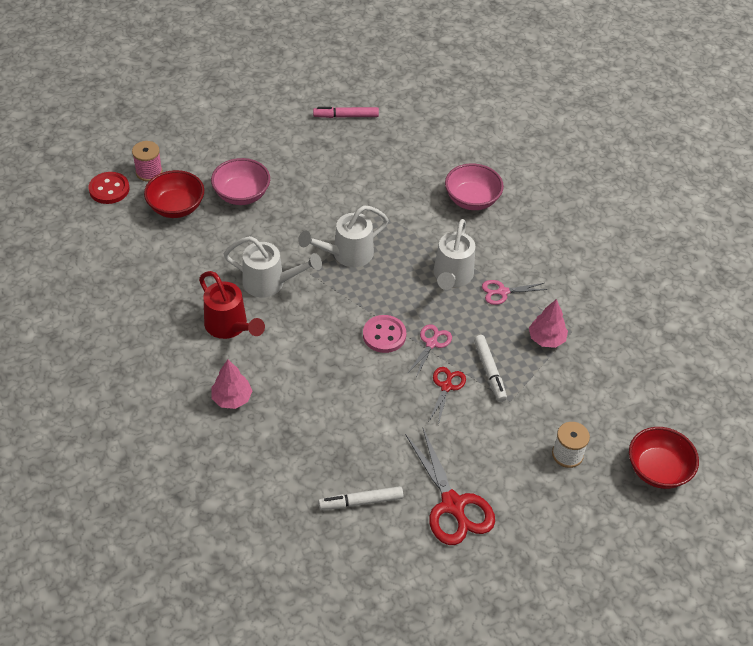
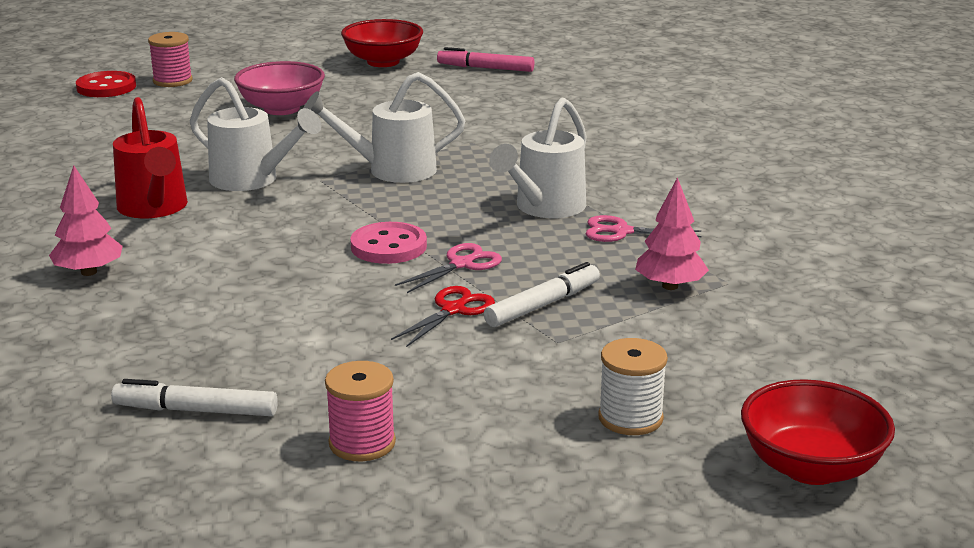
camera: 20 degrees right, 25 degrees down
(176, 207) = (181, 108): red bowl -> red bowl (383, 62)
(453, 505) = (362, 443): red scissors -> pink spool
(472, 200) = (627, 148): pink bowl -> none
(489, 371) = (543, 305): white marker -> white marker turned 135 degrees counterclockwise

